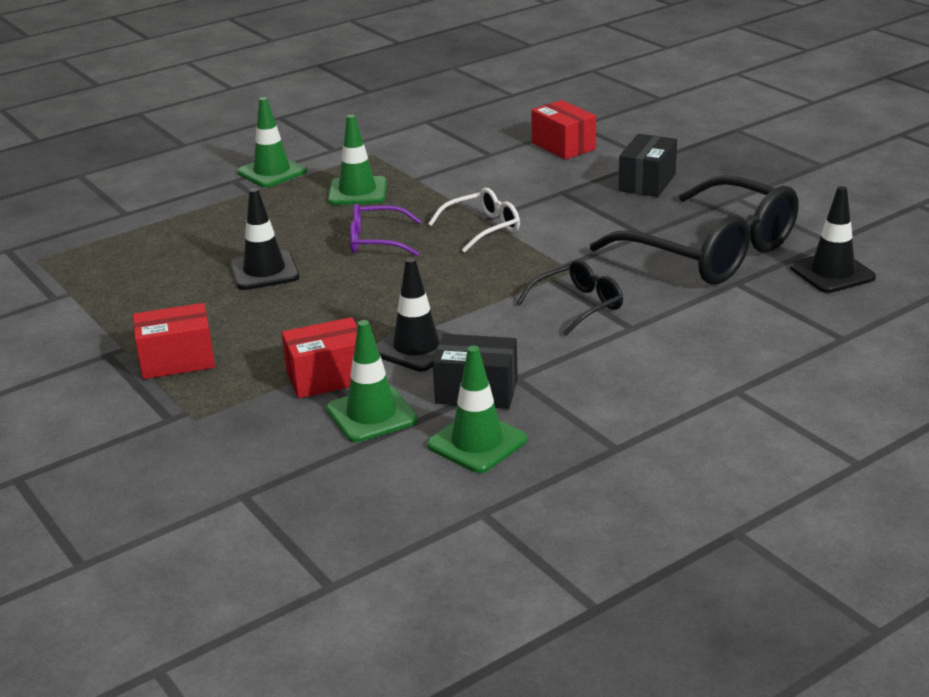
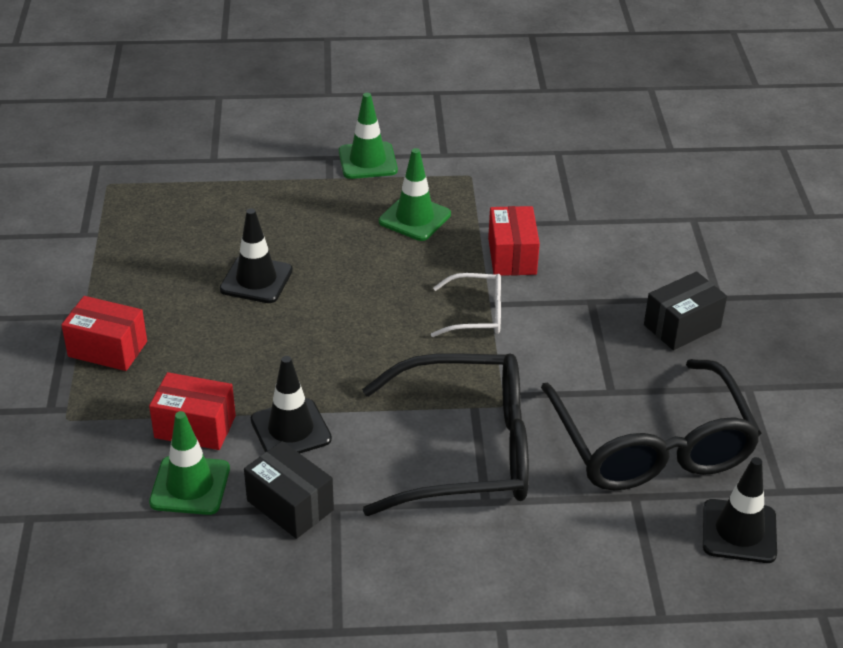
camera: 30 degrees right, 10 degrees up
(376, 241) = (374, 287): purple glasses -> none
(477, 442) = (238, 561): green traffic cone -> none
(563, 146) = (650, 241): red box -> red box (512, 256)
(578, 306) = (466, 451): black glasses -> black glasses, size x2.08

